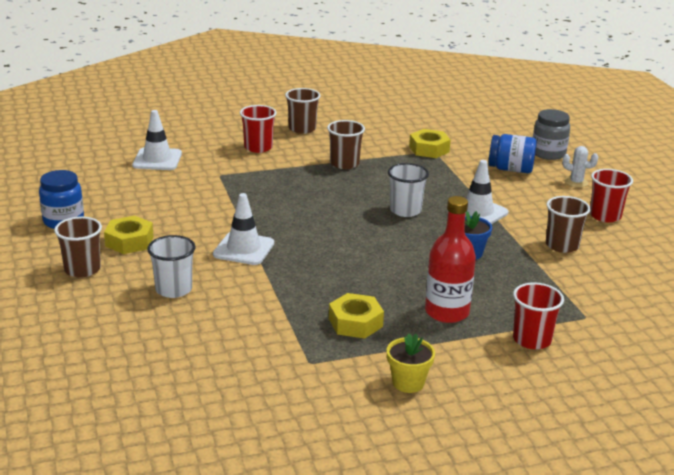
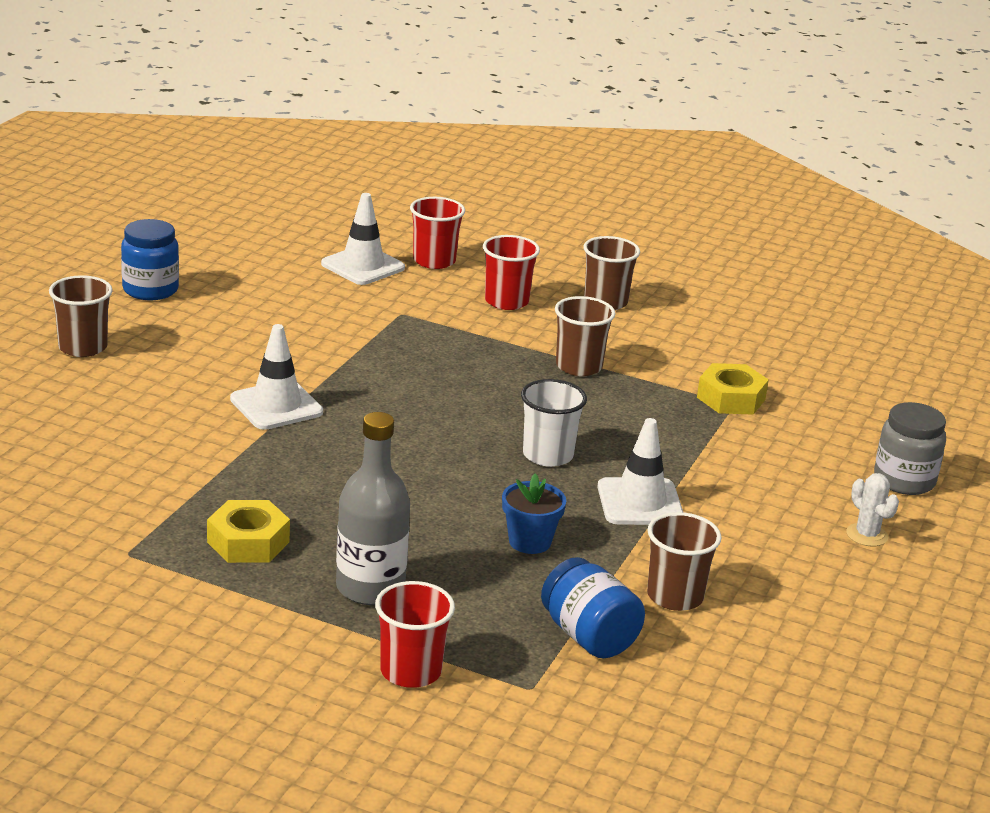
camera: 40 degrees right, 0 degrees up
(129, 241) = (176, 341): yellow nut -> none
(173, 289) = (131, 411): white cup -> none
(408, 383) = (185, 630): yellow flower pot -> none
(447, 312) = (370, 588): red bottle -> grey bottle
(510, 169) = (800, 474): blue jar -> blue jar (588, 636)
(605, 216) = (819, 595): red cup -> red cup (434, 261)

